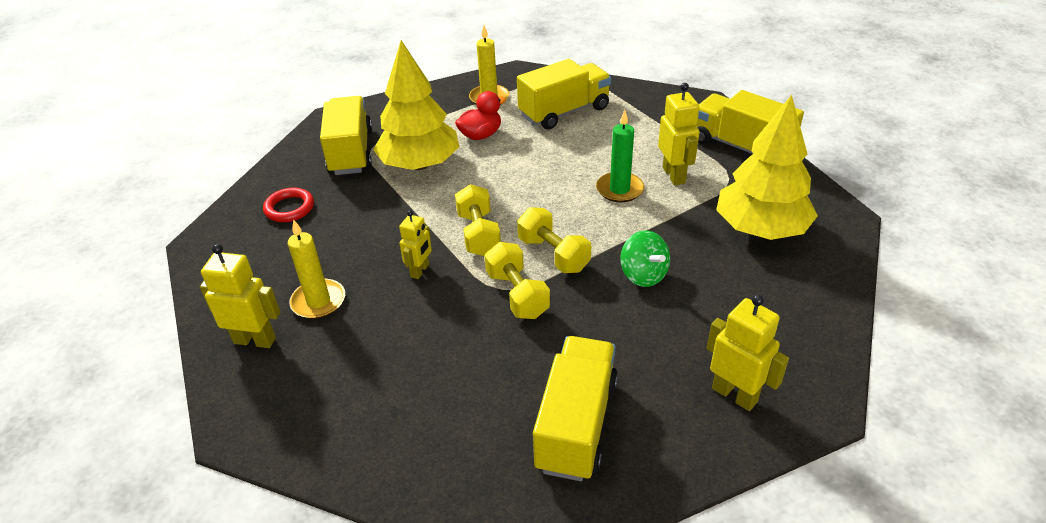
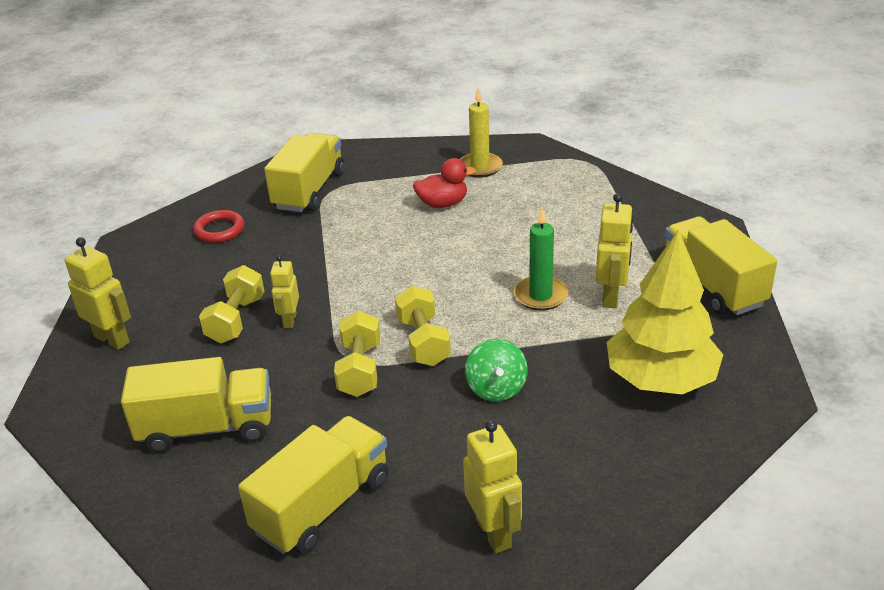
camera: 25 degrees right, 5 degrees down
(318, 301) = (185, 322): yellow candle -> none
(419, 164) = (363, 219): yellow tree -> none
(420, 271) = (289, 320): yellow robot -> yellow robot turned 135 degrees clockwise
(478, 234) = (367, 301): yellow dumbbell -> yellow dumbbell (236, 320)
(564, 112) = (546, 200): yellow truck -> yellow truck (207, 428)

